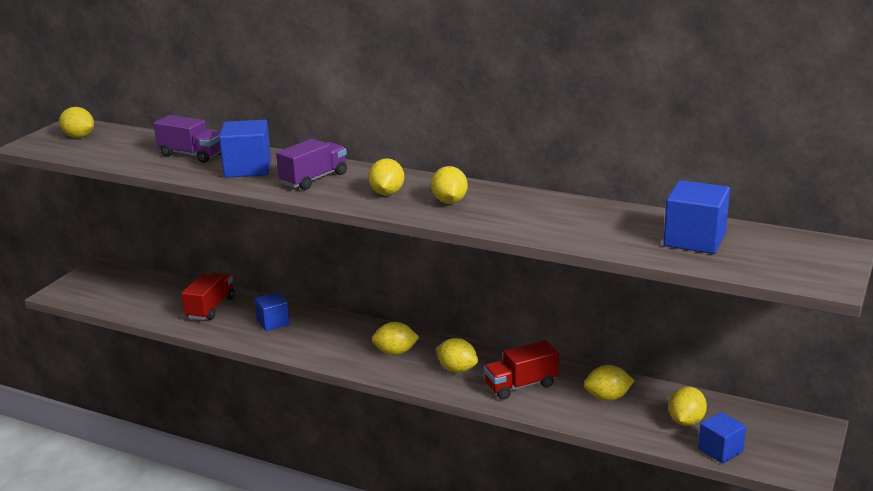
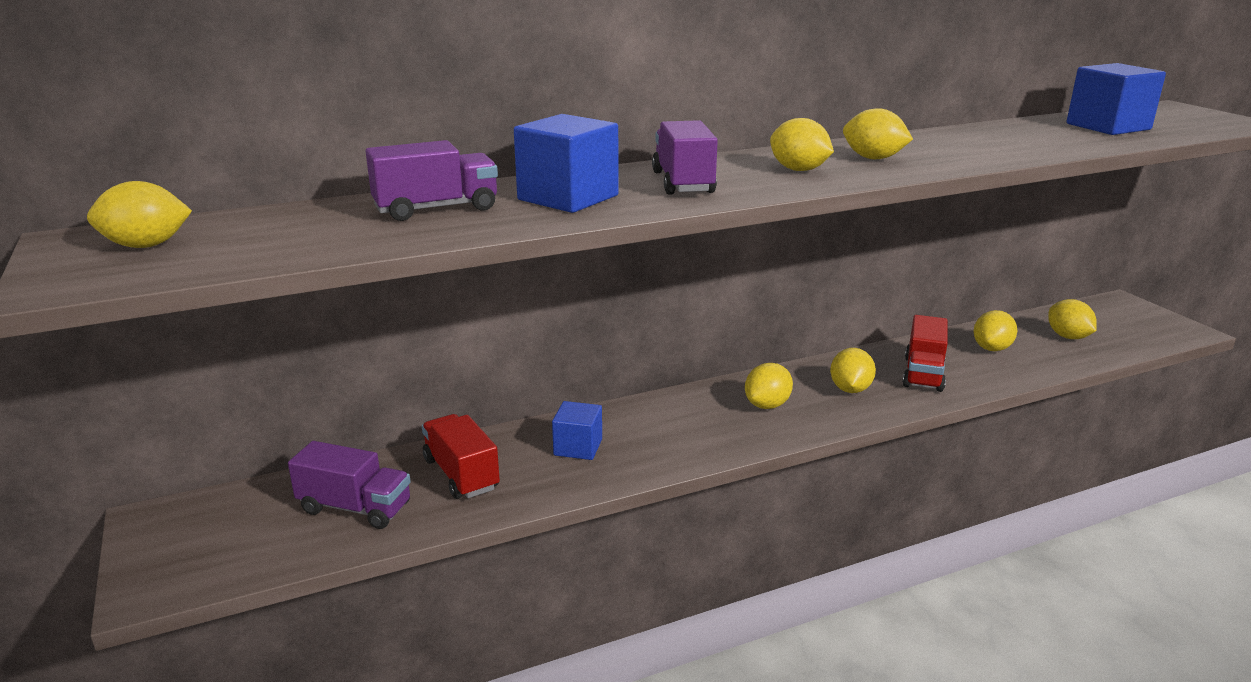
camera: 50 degrees left, 0 degrees up
(155, 300) = (355, 508): none -> purple truck
(457, 369) = (850, 389): yellow lemon -> yellow lemon turned 60 degrees counterclockwise
(720, 450) = (1130, 343): blue cube -> none

